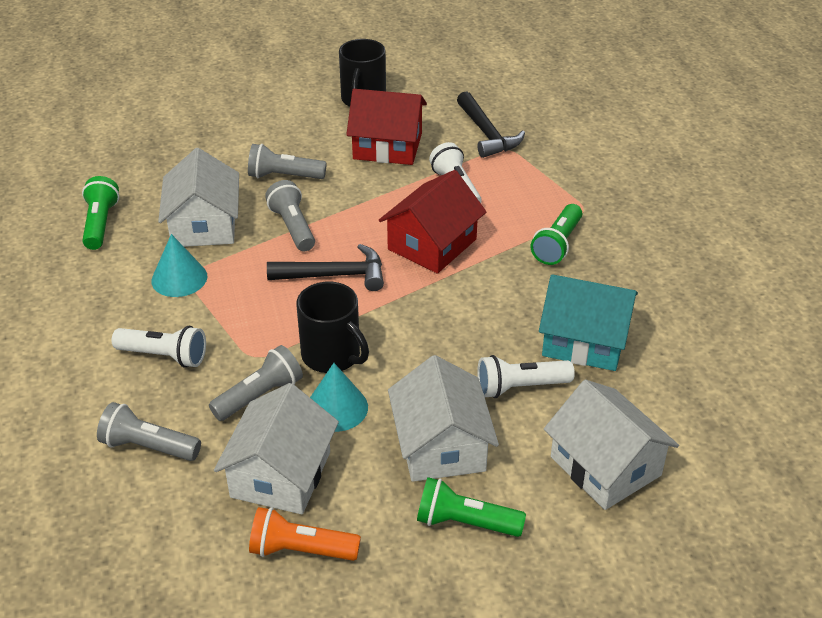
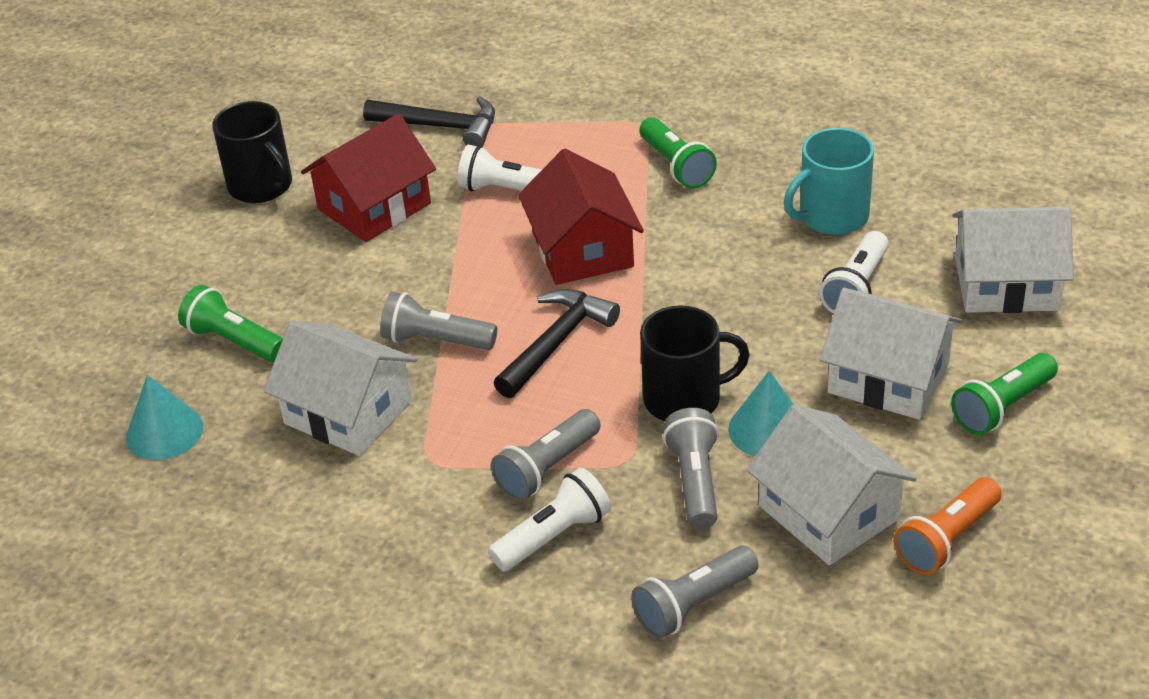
camera: 50 degrees left, 0 degrees up
(100, 224) = (239, 505): green flashlight -> green flashlight (234, 341)
(179, 278) = (426, 471): turquoise cone -> turquoise cone (164, 432)
(284, 176) = (332, 309): grey flashlight -> grey flashlight (547, 468)
(584, 340) = (832, 216): turquoise house -> turquoise mug

